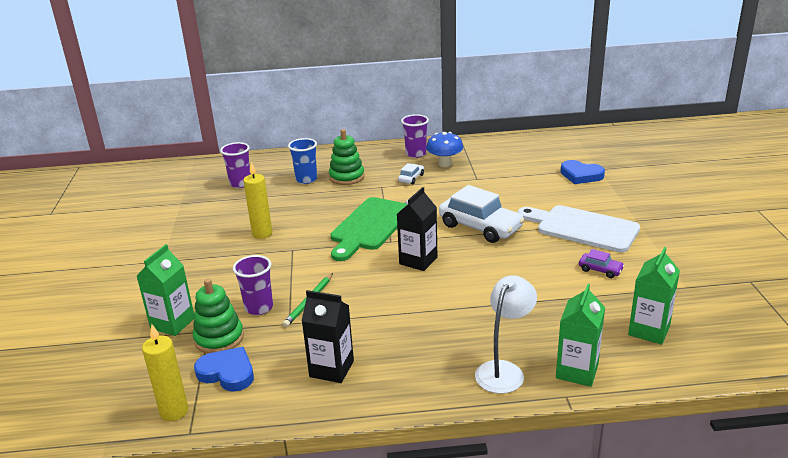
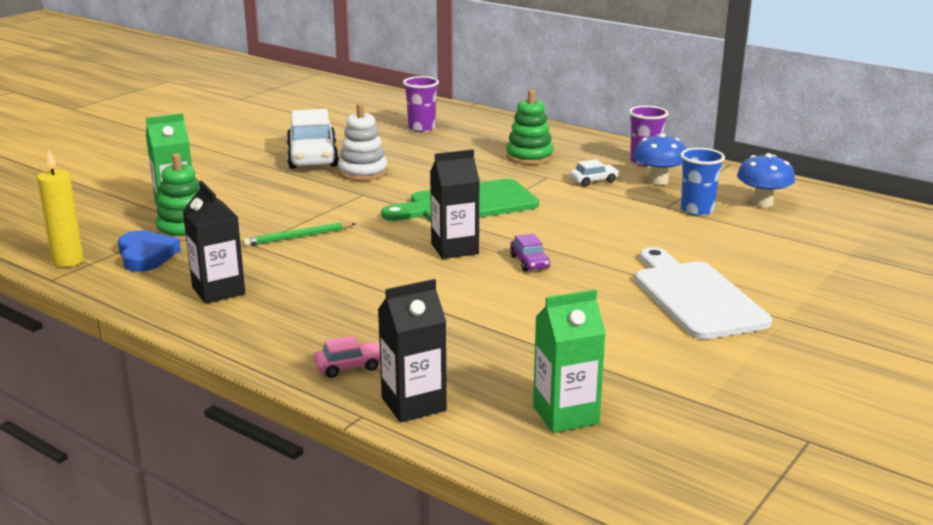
camera: 40 degrees right, 5 degrees down
(259, 307) = (253, 223): purple cup -> none
(262, 233) = (363, 172): yellow candle -> white stacking toy
(306, 179) = (486, 145): blue cup -> blue cup (697, 210)
(480, 227) = (577, 248): white car -> white car (312, 157)
(504, 370) = (349, 366): white lamp -> pink car
(516, 156) = (762, 203): none -> blue mushroom
(577, 371) = (413, 404): green carton -> black carton
(581, 175) = (808, 250): blue heart -> none
(600, 270) = (630, 340): purple car -> purple car (529, 262)

